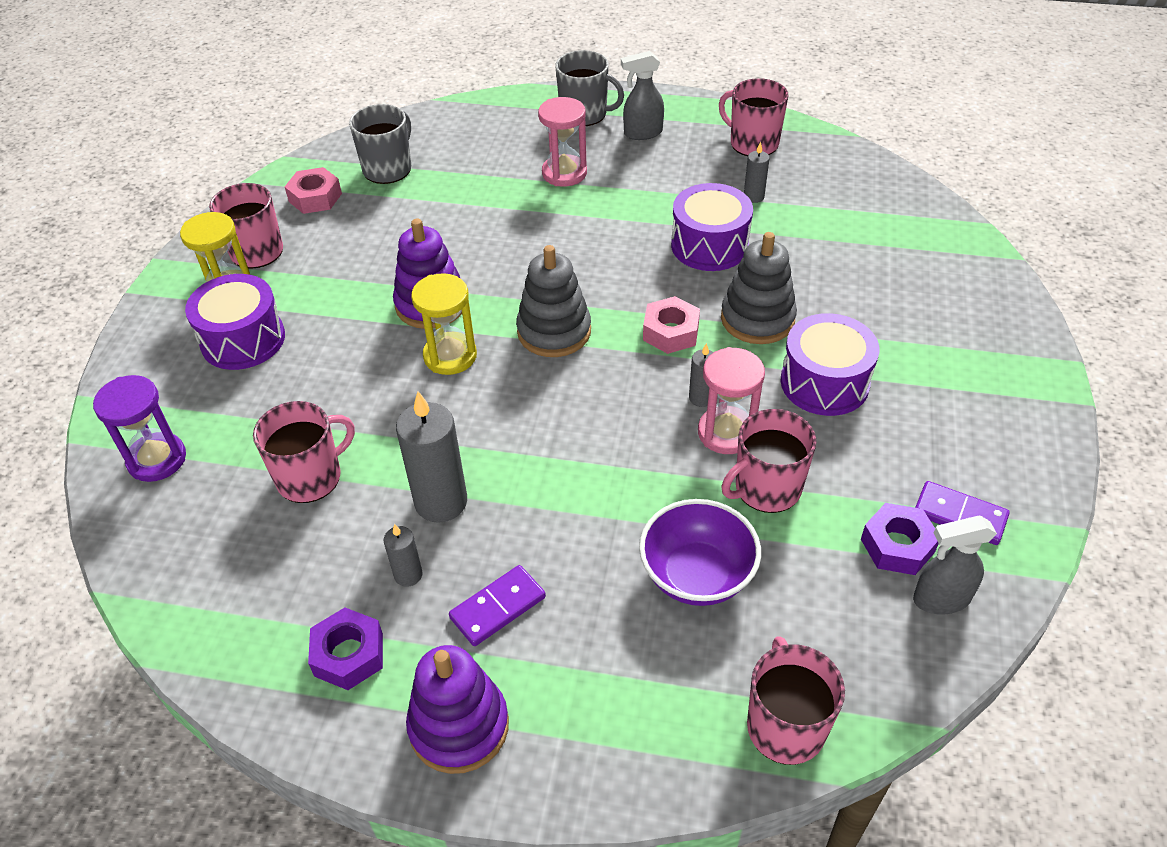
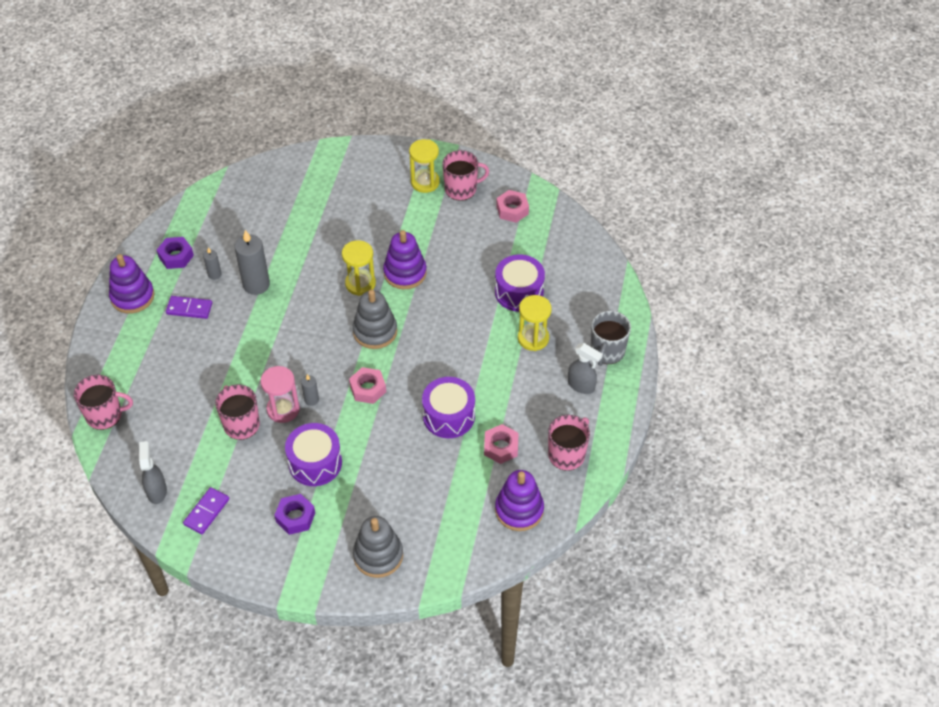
camera: 90 degrees right, 5 degrees up
(157, 459) = (302, 173): purple hourglass -> none
(243, 339) = (384, 193): purple drum -> purple drum (519, 292)
(310, 477) = (281, 232): pink mug -> none
(388, 169) = (542, 243): grey mug -> none
(498, 608) = (189, 309): purple domino -> purple domino turned 45 degrees counterclockwise
(564, 173) = (533, 338): pink hourglass -> yellow hourglass
(642, 133) = (581, 386): grey spray bottle -> grey spray bottle turned 135 degrees clockwise
(697, 575) = (191, 388): purple bowl -> none
(753, 196) = (501, 447): grey candle -> pink nut
(757, 319) = (374, 435): grey stacking toy -> grey stacking toy (378, 555)
(848, 179) = (519, 510): none -> purple stacking toy
(897, 545) = (193, 478): purple nut -> purple nut (295, 517)

